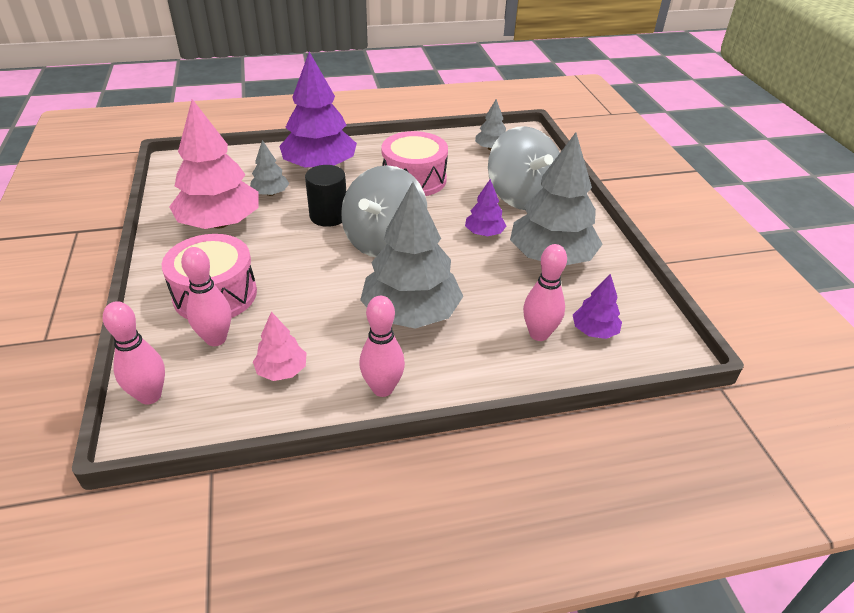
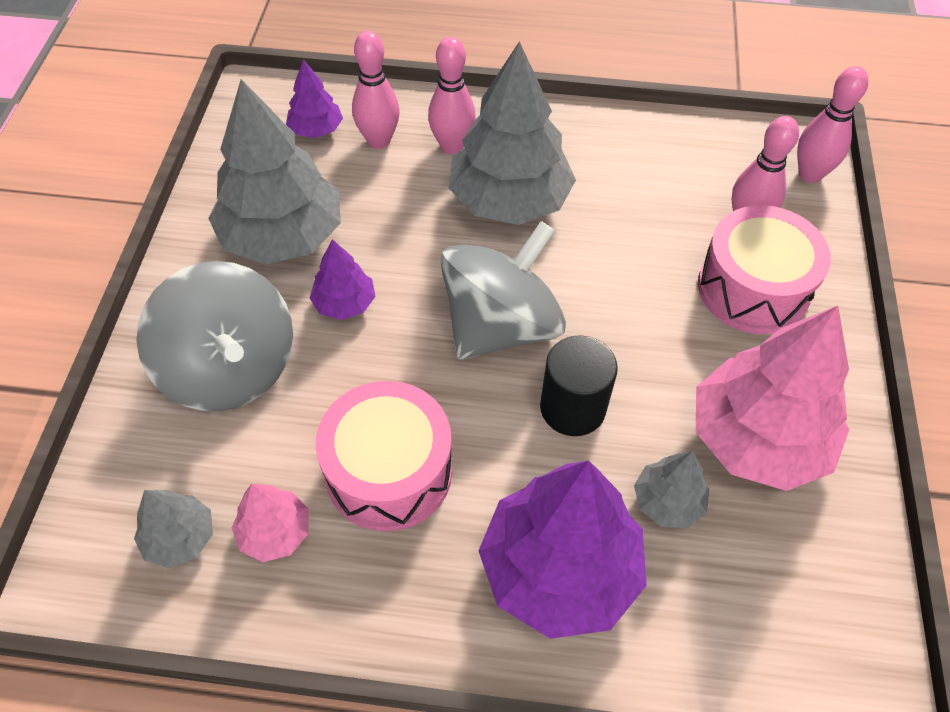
camera: 160 degrees left, 15 degrees up
(282, 370) = (672, 168): pink tree -> pink tree (275, 532)
(382, 388) = (571, 126): pink bowling pin -> pink bowling pin (452, 146)
(521, 197) = (231, 369): grey spinning top -> grey spinning top turned 150 degrees clockwise

